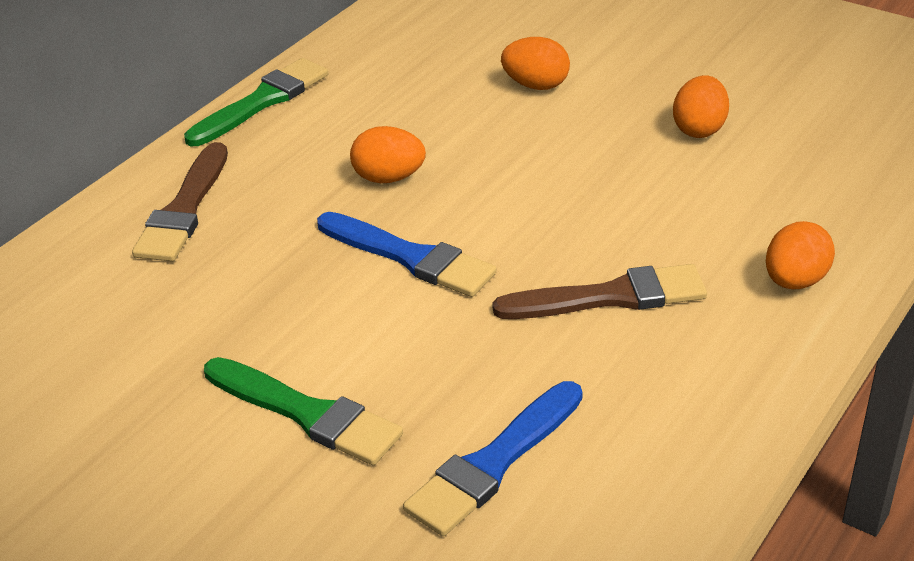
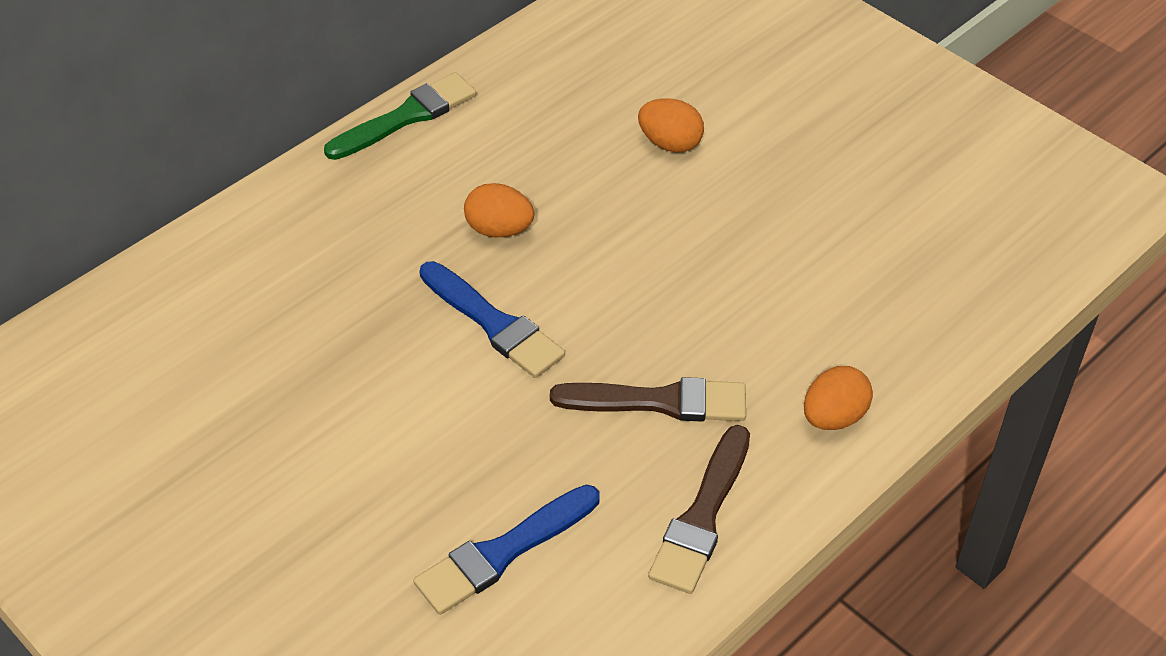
camera: 10 degrees right, 10 degrees up
(184, 209) = (306, 231): brown brush -> brown brush (702, 516)
(307, 414) = (360, 471): green brush -> none
(699, 129) = (809, 225): orange egg -> none

